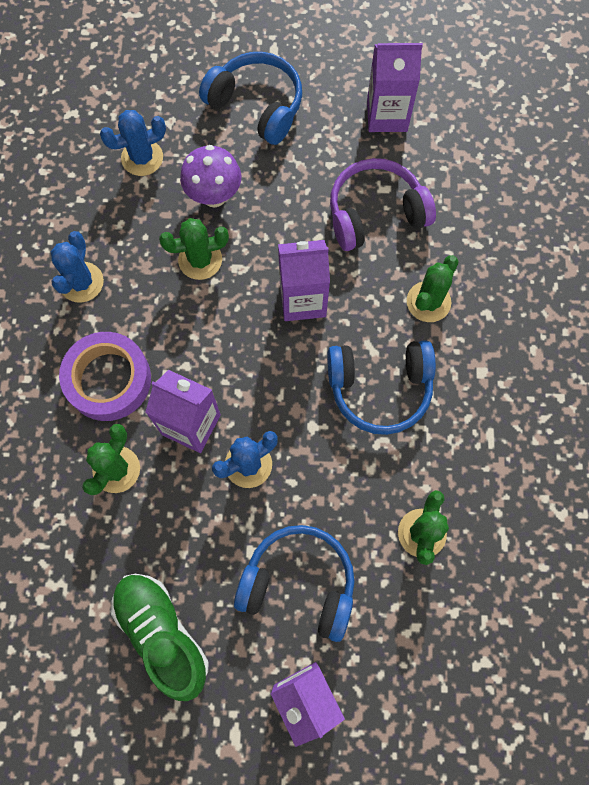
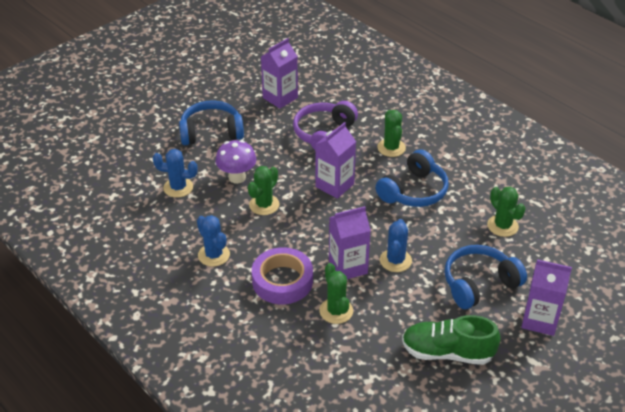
camera: 45 degrees left, 30 degrees down
(142, 158) = (178, 187): blue cactus -> blue cactus turned 75 degrees clockwise

